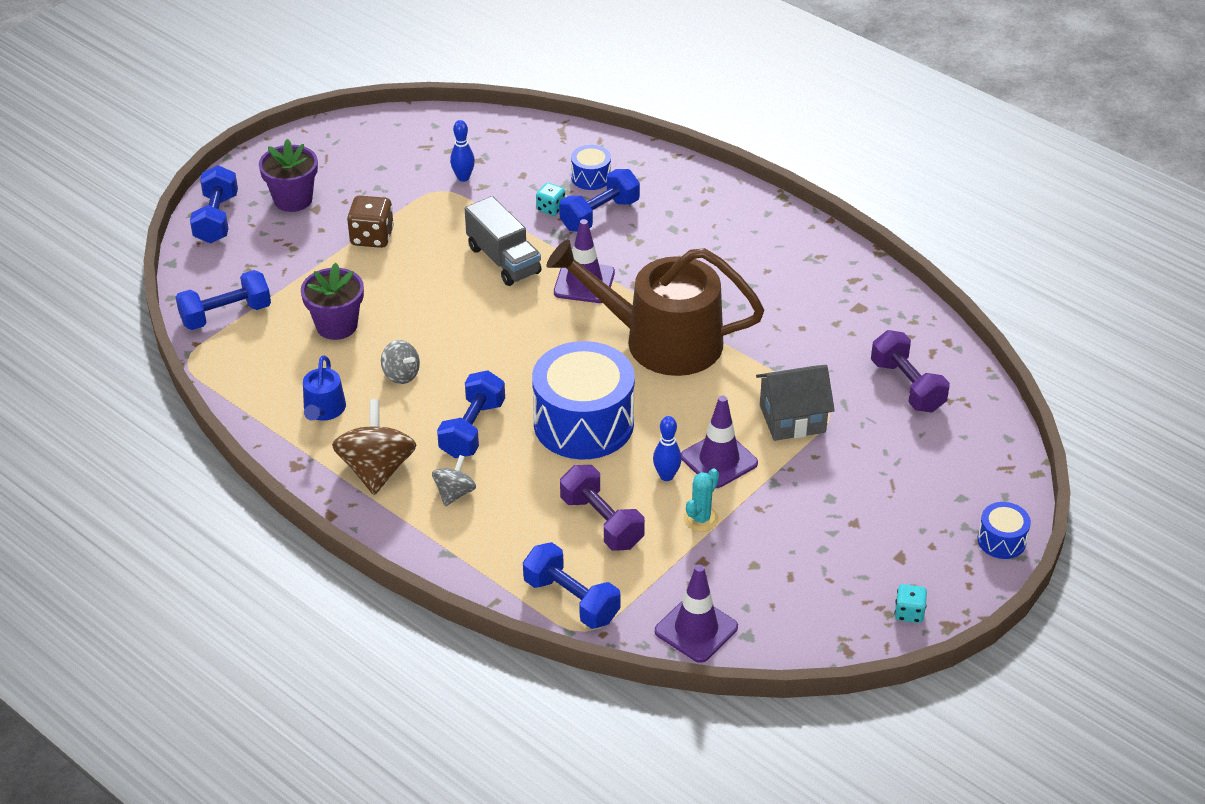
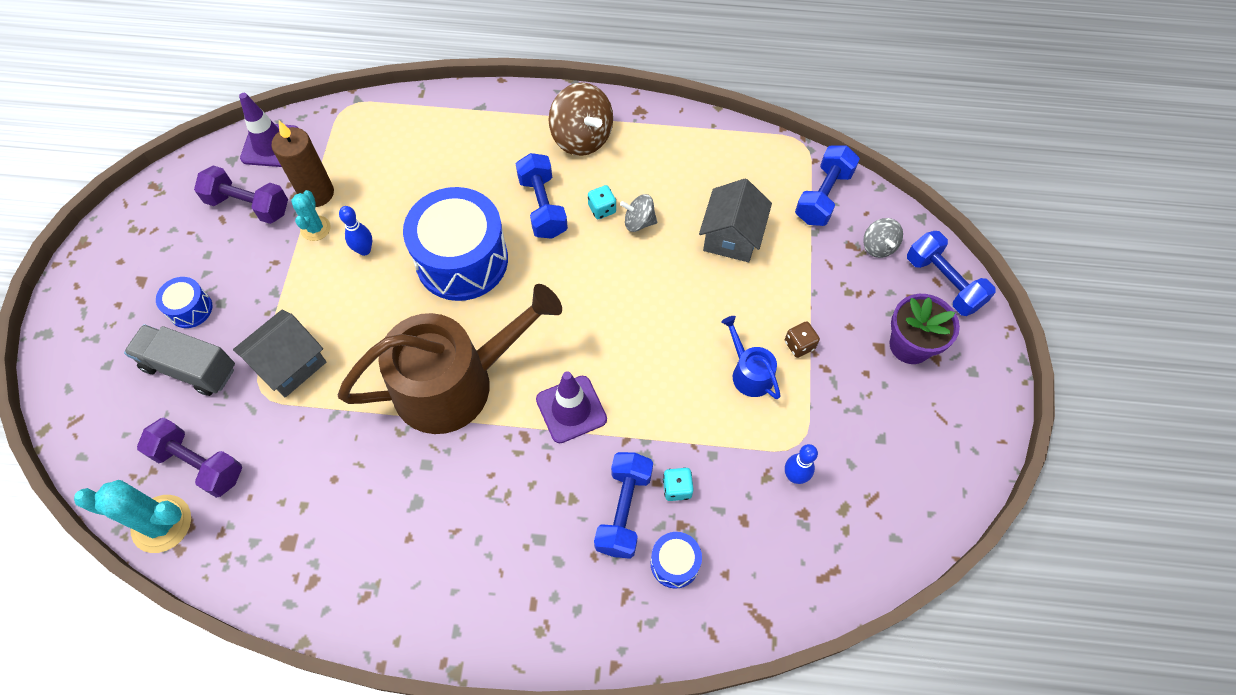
camera: 145 degrees right, 20 degrees up
(323, 410) = (665, 161): blue watering can -> blue watering can (749, 373)
(336, 326) = (731, 237): purple flower pot -> grey house
(372, 237) = (799, 345): brown dice -> brown dice, size x0.60
(454, 493) = (511, 150): grey spinning top -> grey spinning top (878, 246)
(503, 260) = (664, 391): grey truck -> grey truck (190, 368)
(571, 600) = (370, 120): blue dumbbell -> none
(601, 522) = (388, 186): purple dumbbell -> purple dumbbell (248, 205)
(678, 552) = (317, 193): none -> brown candle
(719, 460) = (331, 287): purple traffic cone -> none
(909, 613) = (117, 237): turquoise dice -> turquoise dice (602, 209)
(955, 362) = (162, 524): none -> turquoise cactus
(1001, 540) = (59, 341): blue drum -> blue drum (190, 309)

